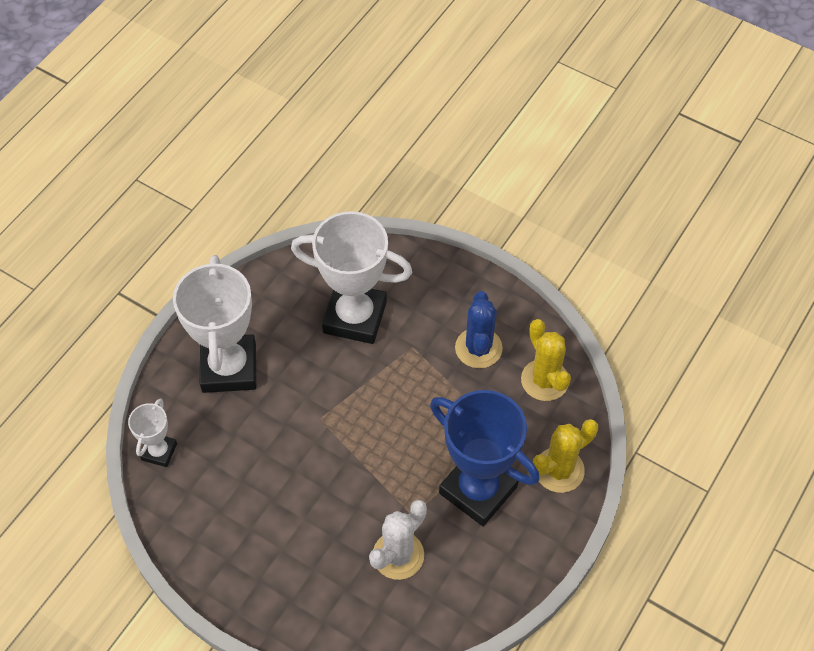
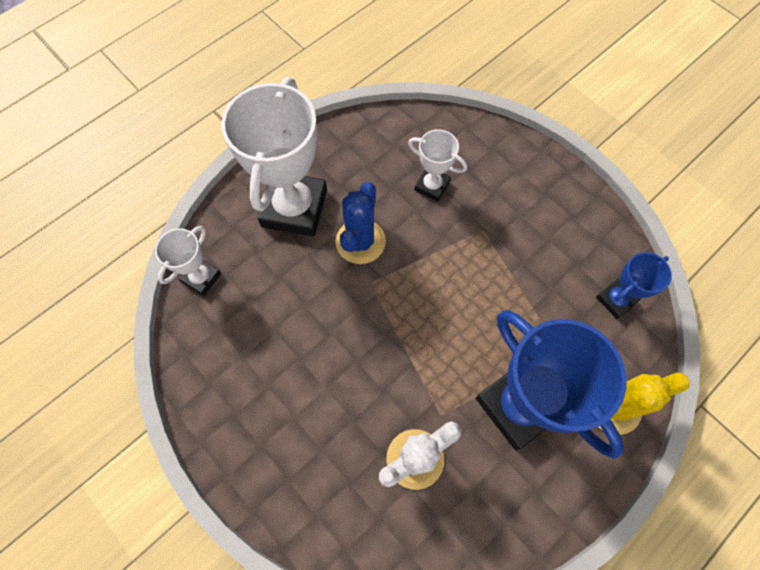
camera: 15 degrees right, 10 degrees up
(355, 317) = (432, 186): white trophy -> white trophy, size x0.50
(478, 348) = (551, 248): blue cactus -> blue cactus (360, 241)
(544, 380) = (615, 299): yellow cactus -> blue trophy

